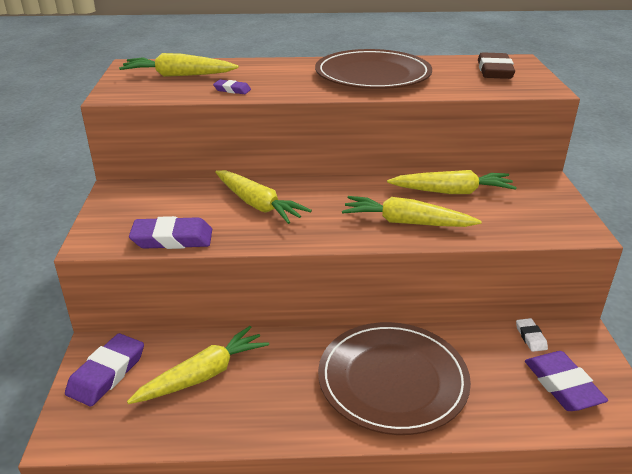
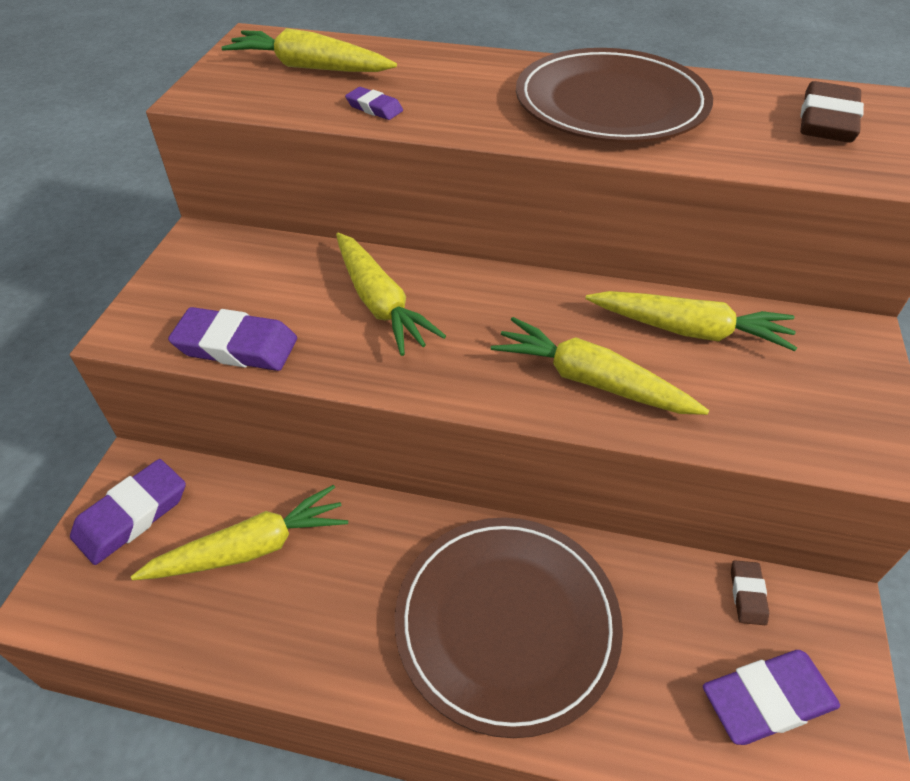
camera: 15 degrees right, 15 degrees up
(530, 337) = (747, 594): white eraser -> brown eraser
(562, 385) = (767, 700): purple eraser -> purple eraser turned 75 degrees clockwise

